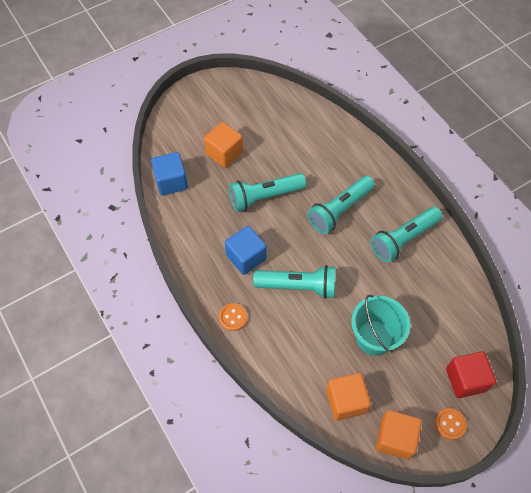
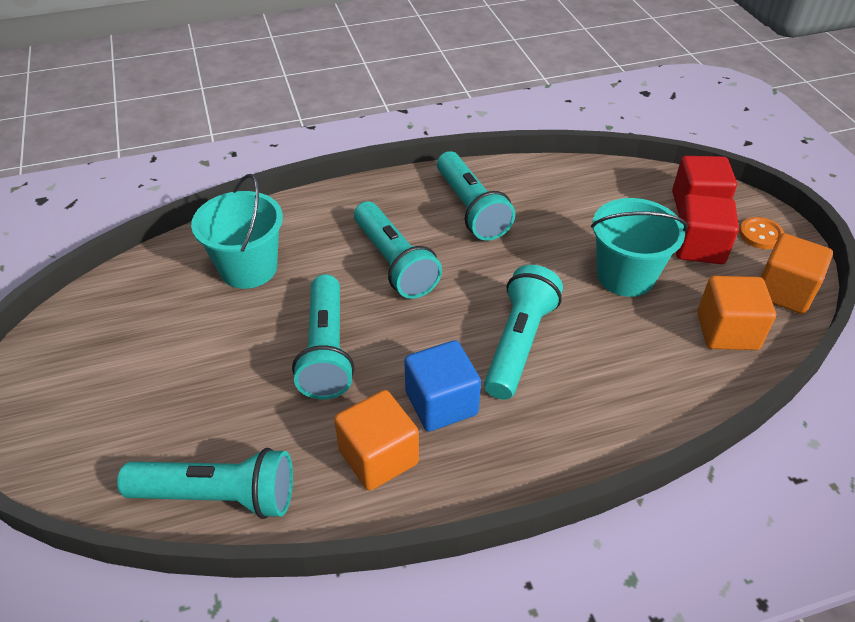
camera: 75 degrees left, 15 degrees down
(171, 182) = (218, 496): blue cube -> turquoise flashlight
(224, 153) = (199, 390): orange cube -> orange cube (378, 457)
(233, 317) = (560, 448): orange button -> none
(310, 143) = (248, 268): none -> turquoise bucket
(420, 382) = (699, 247): none -> red cube

